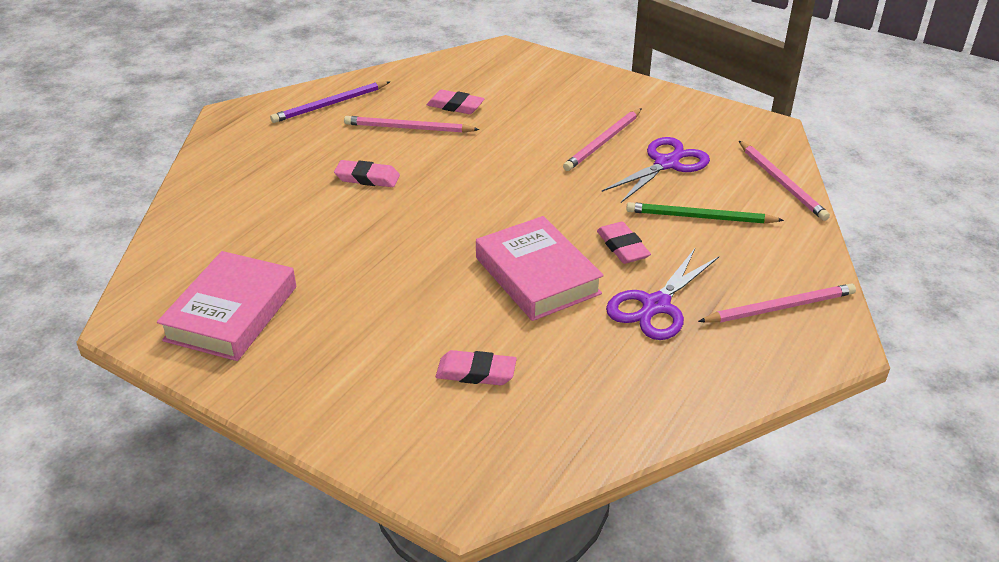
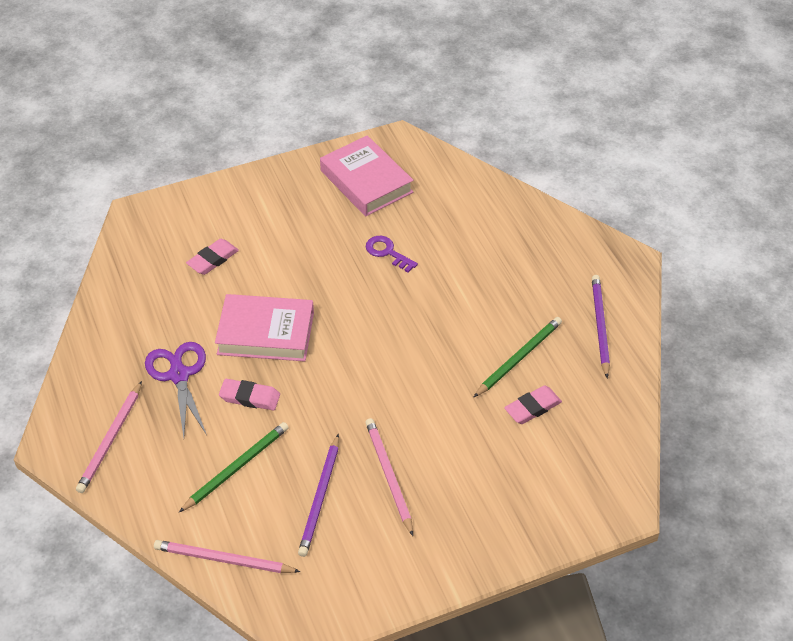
camera: 125 degrees right, 10 degrees up
(341, 248) = (387, 252): none -> purple key
(367, 178) = (463, 301): pink eraser -> none
(408, 128) = (519, 358): pink pencil -> green pencil
(666, 164) = (320, 498): purple scissors -> purple pencil

